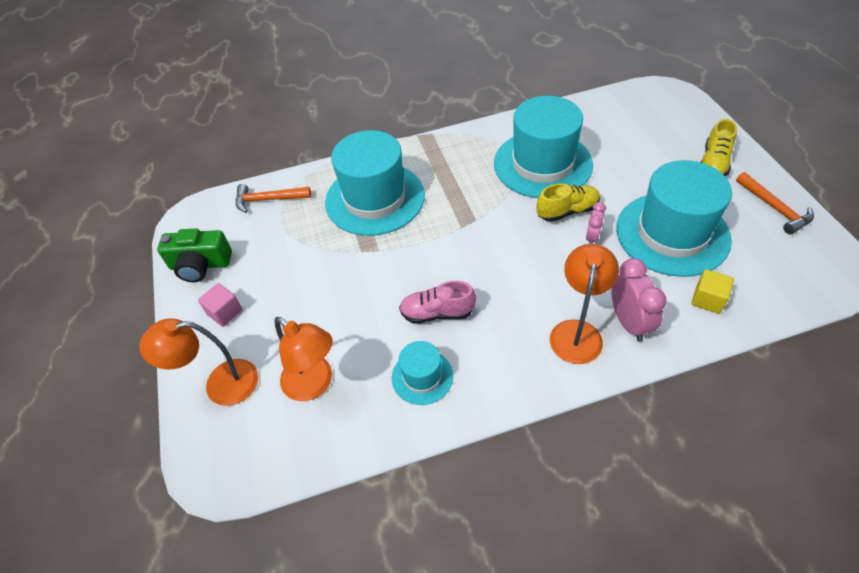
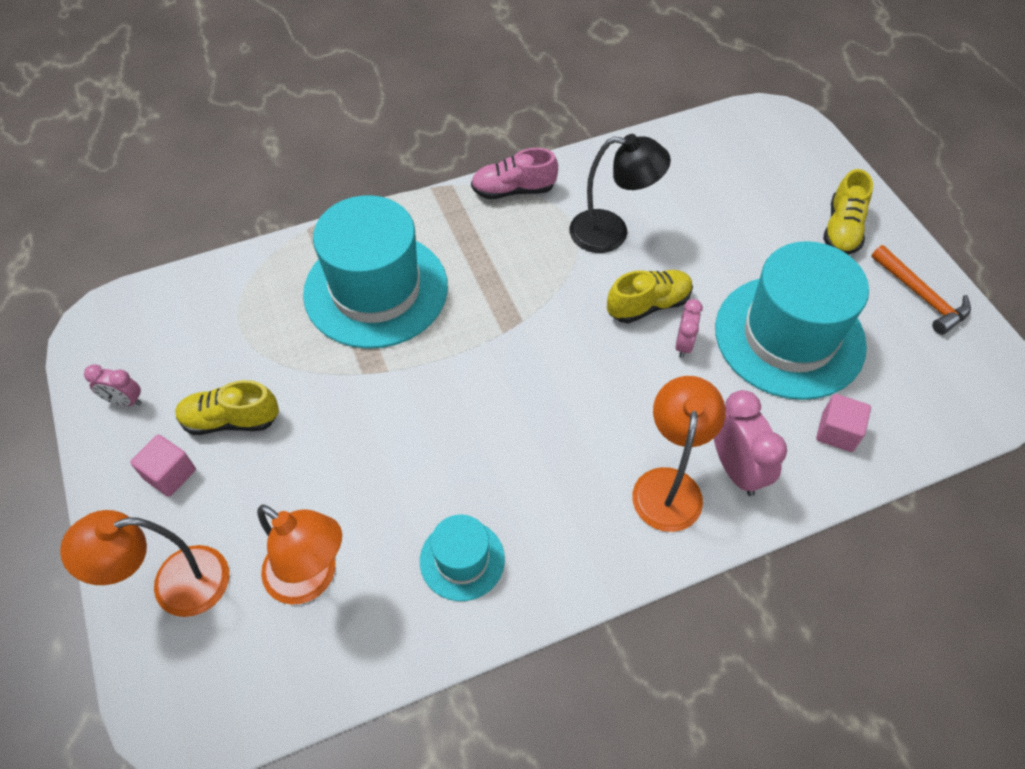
camera: 10 degrees left, 5 degrees up
(200, 265) = (125, 401): green camera -> pink clock
(268, 200) = (217, 294): orange hammer -> none
(269, 279) = (231, 420): none -> yellow shoe
(437, 313) = (477, 464): pink shoe -> pink shoe (513, 190)
(542, 164) = (611, 233): turquoise hat -> black lamp
(707, 299) = (837, 432): yellow cube -> pink cube

